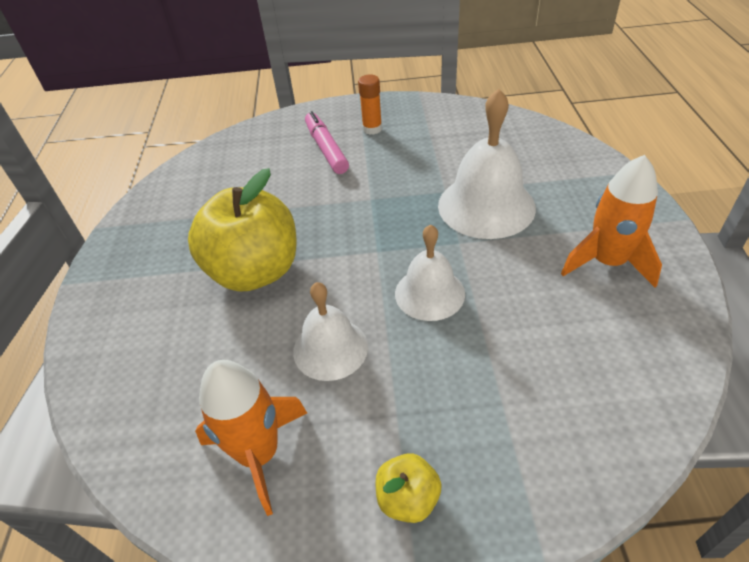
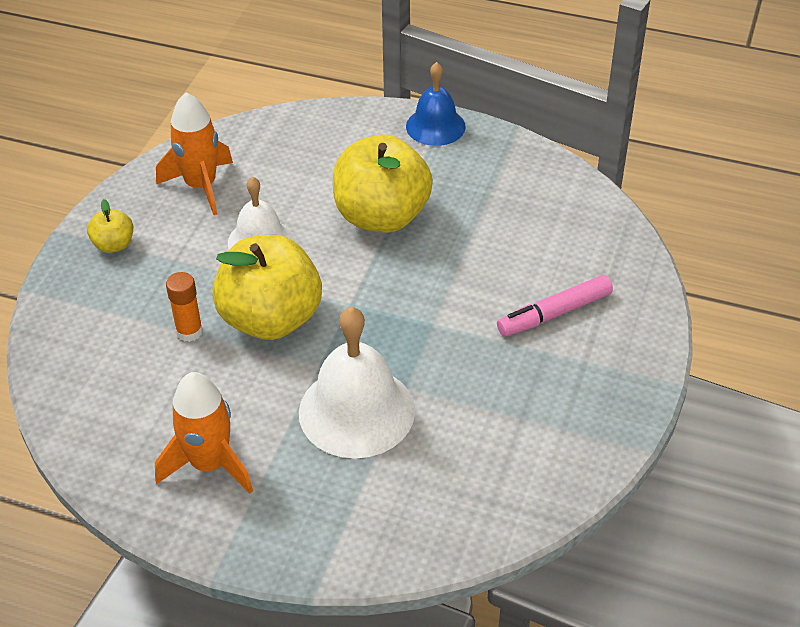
camera: 110 degrees right, 0 degrees up
(102, 282) = (435, 126): none -> blue bell
(326, 149) = (554, 313): pink marker -> pink marker turned 150 degrees clockwise
(372, 129) = (575, 368): orange glue stick -> orange glue stick (189, 331)
(429, 293) = (271, 319): white bell -> yellow apple

